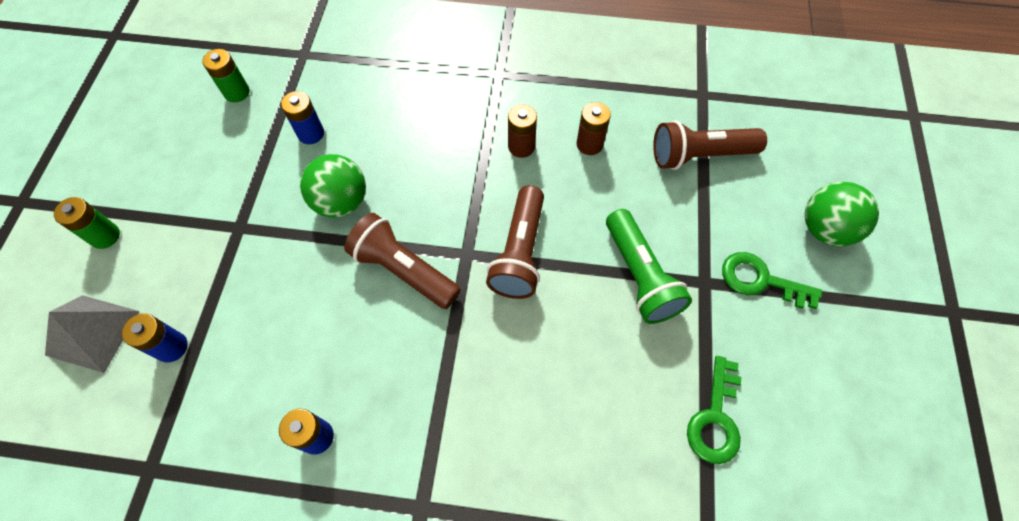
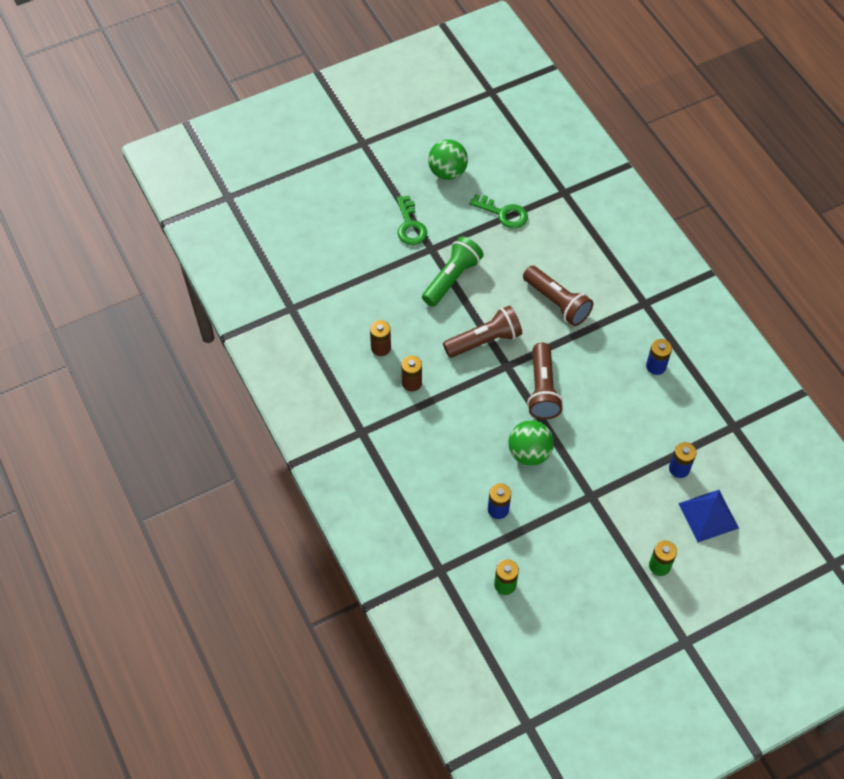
camera: 125 degrees left, 5 degrees down
(93, 332) = (708, 515): grey pyramid -> blue pyramid
(699, 155) = (344, 288): brown flashlight -> brown flashlight (557, 303)
(715, 418) = (503, 213): green key -> green key turned 45 degrees clockwise
(824, 229) = (352, 210): green ball -> green ball (447, 172)

